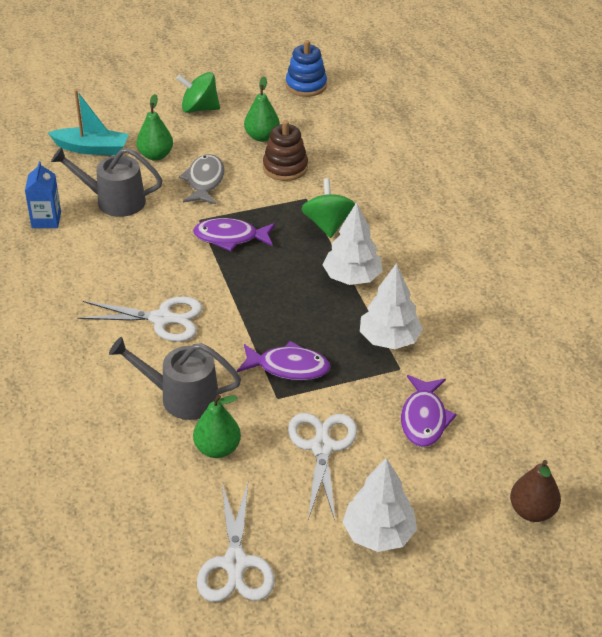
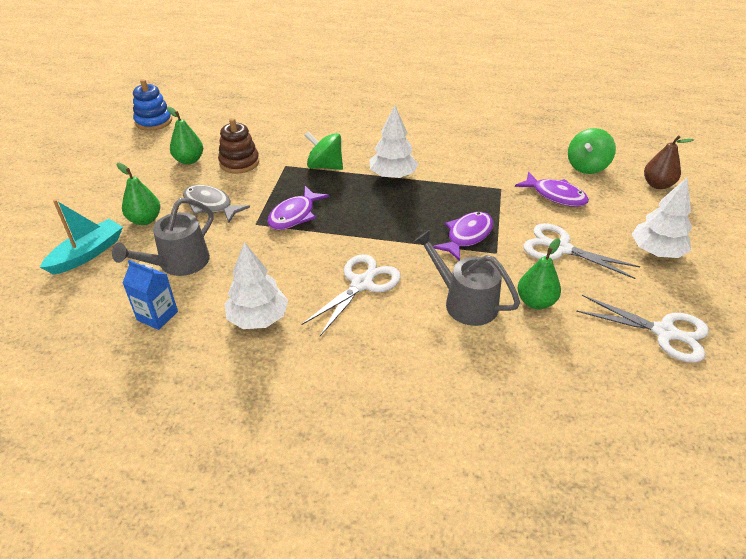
camera: 60 degrees left, 0 degrees up
(182, 397) = (465, 302): grey watering can -> grey watering can turned 90 degrees clockwise
(199, 108) = (113, 177): green spinning top -> green spinning top (587, 166)
(389, 339) = (469, 182): white tree -> white tree (258, 318)

